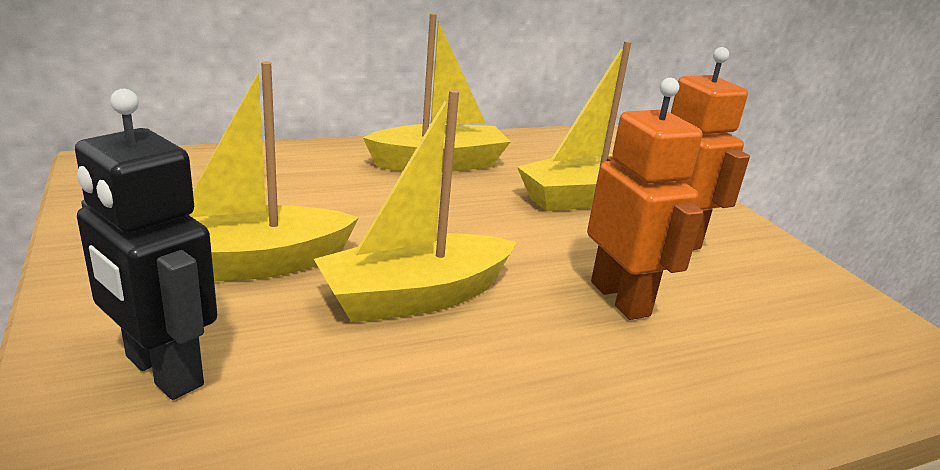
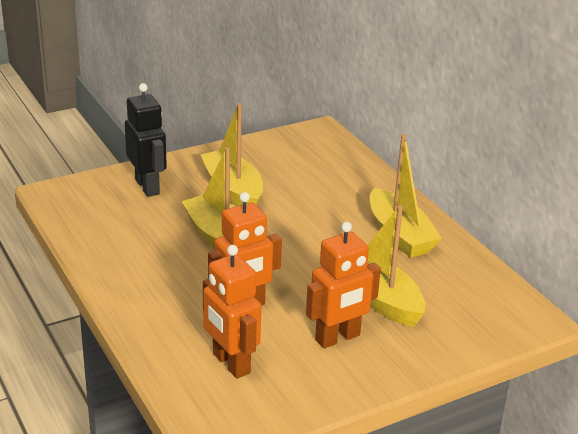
camera: 85 degrees right, 5 degrees up
(163, 371) = (147, 187): black robot -> black robot turned 120 degrees clockwise
(771, 327) = (230, 363): none -> orange robot

